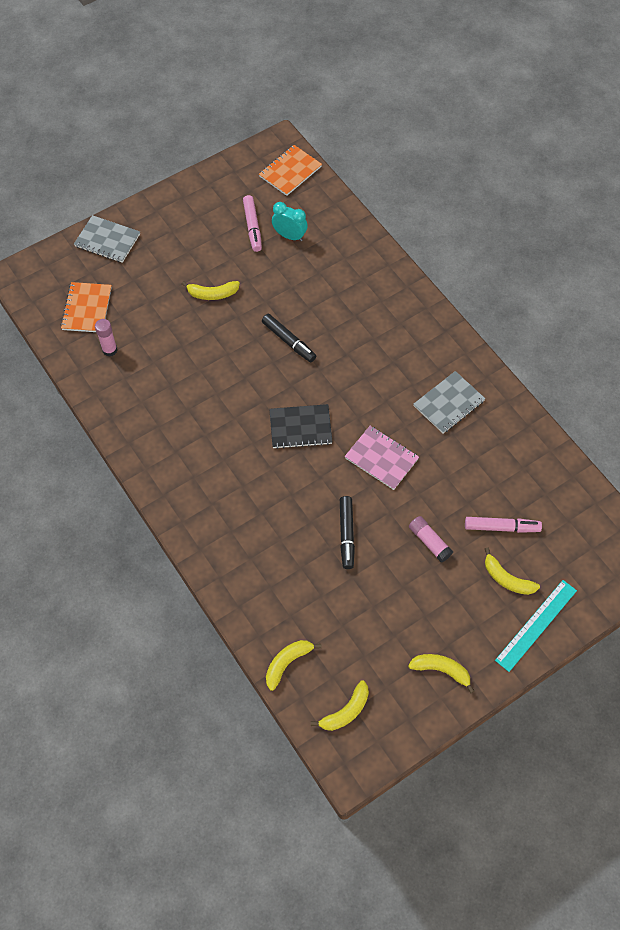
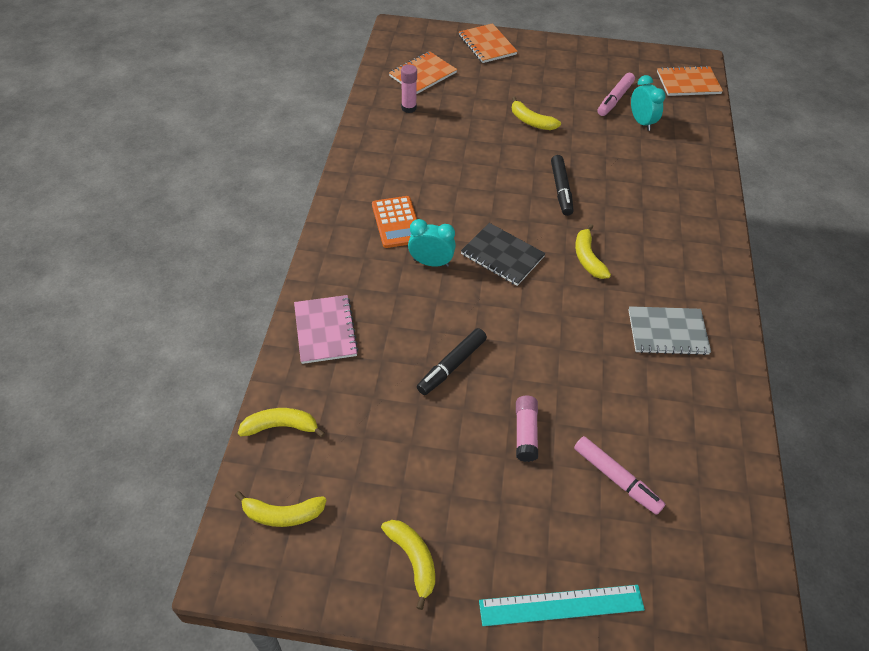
camera: 40 degrees right, 10 degrees down
(107, 240) = (487, 45): grey notebook -> orange notebook
(205, 458) = (396, 222): none -> orange calculator
(260, 471) = (431, 262): none -> turquoise clock
(381, 458) = (552, 329): pink notebook -> pink notebook (325, 330)
(506, 579) = (573, 531): yellow banana -> yellow banana (587, 258)

